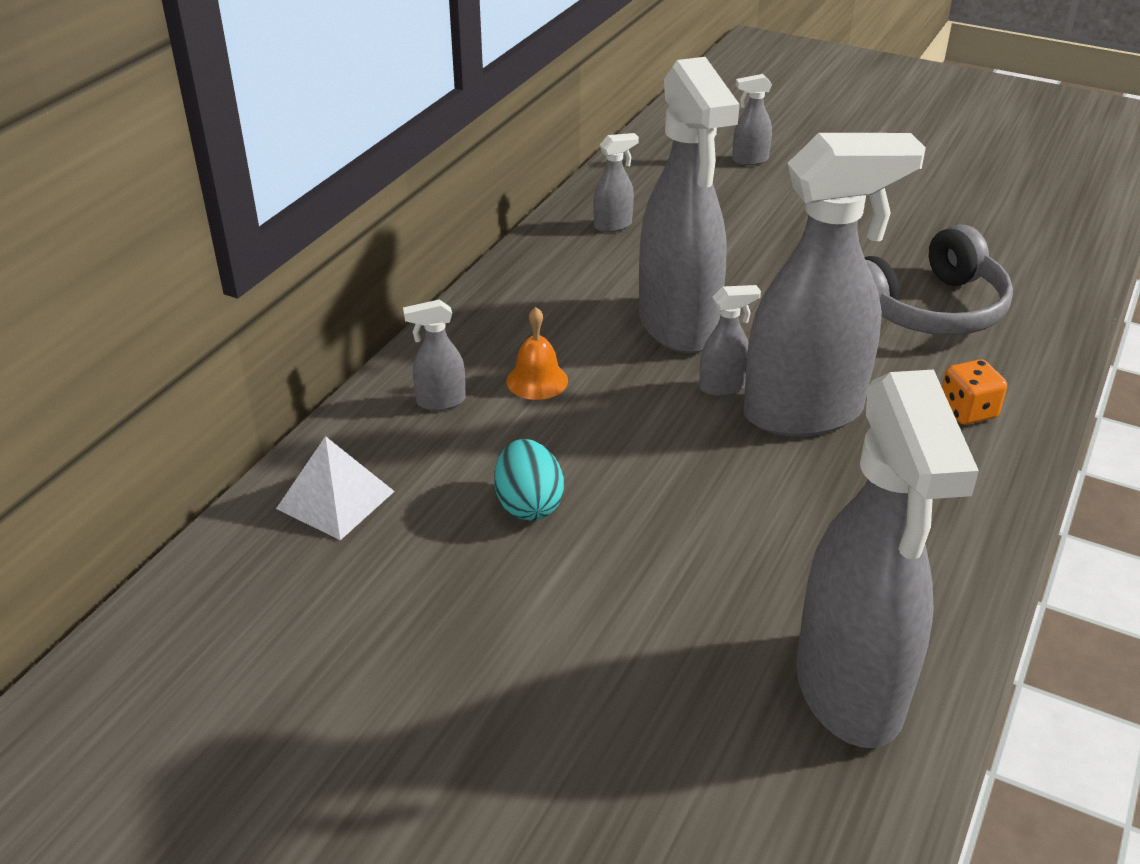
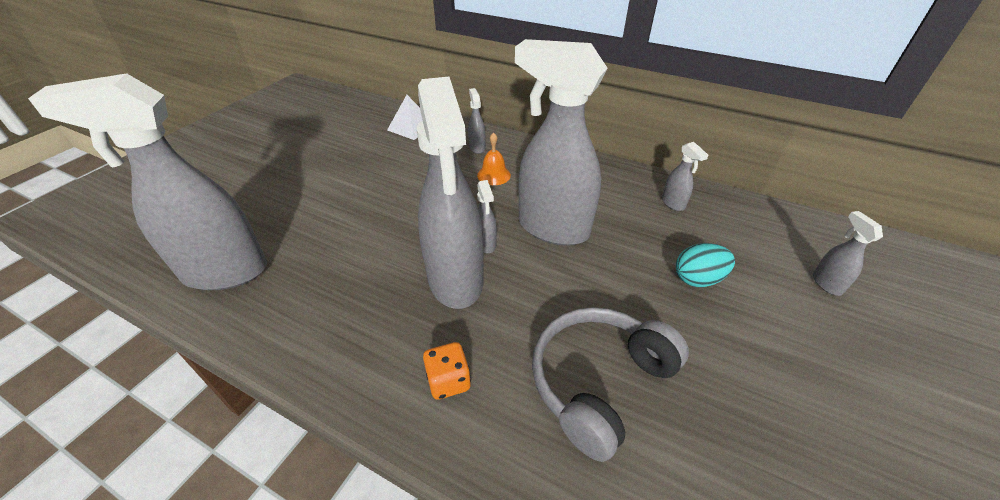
camera: 90 degrees right, 5 degrees up
(528, 504) = (395, 174): turquoise egg -> turquoise egg (697, 279)
(678, 326) = (552, 228): grey spray bottle -> grey spray bottle turned 45 degrees clockwise
(928, 309) = (599, 382): grey headphones -> grey headphones turned 75 degrees clockwise

